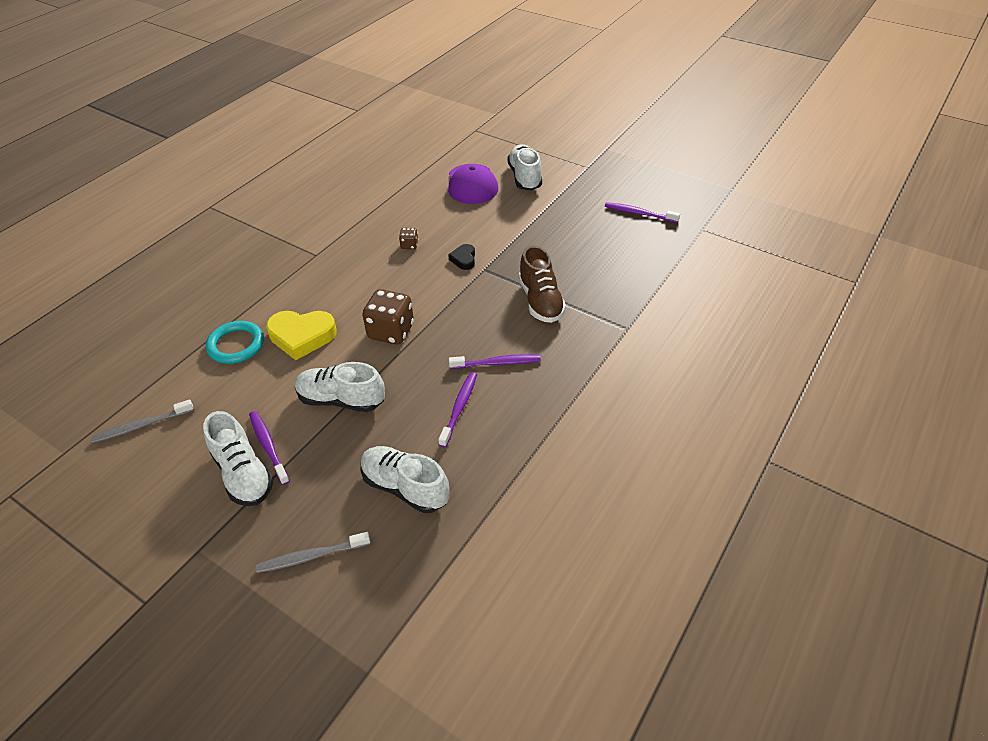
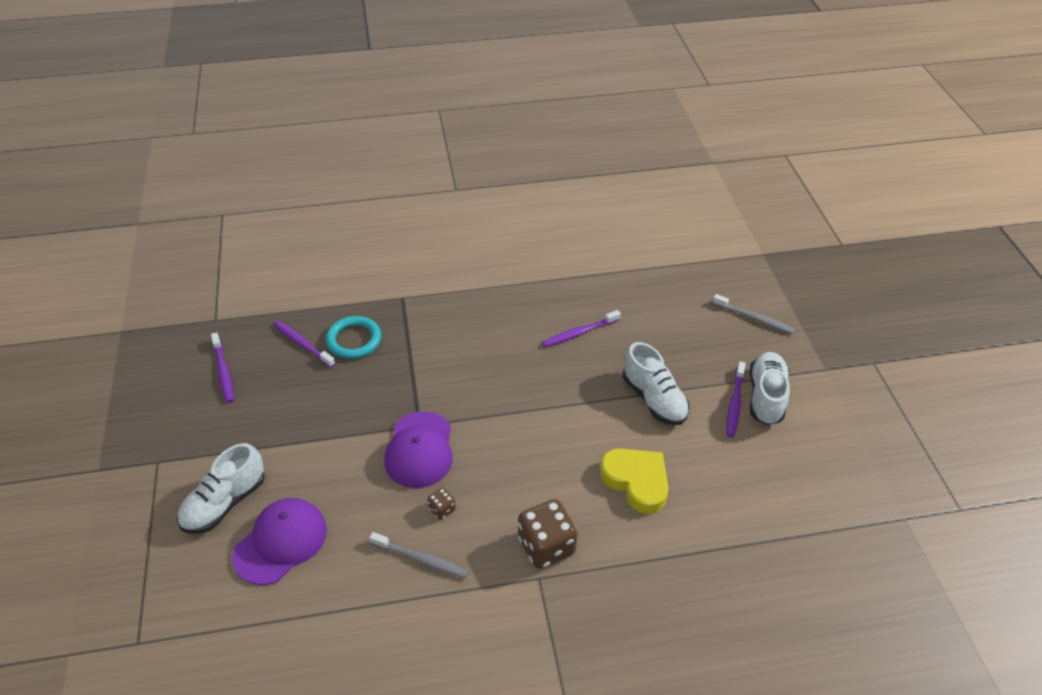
camera: 135 degrees left, 0 degrees up
(141, 426) = (827, 495): grey toothbrush -> grey toothbrush (421, 559)
(236, 345) = (700, 519): turquoise ring -> turquoise ring (354, 340)
(391, 331) = (561, 427): brown dice -> brown dice (546, 546)
(405, 487) = (665, 314): white shoe -> none
(464, 259) = (419, 450): black heart -> purple cap
(497, 363) = (517, 342): purple toothbrush -> purple toothbrush (302, 344)
(540, 301) = (422, 361): brown shoe -> none

